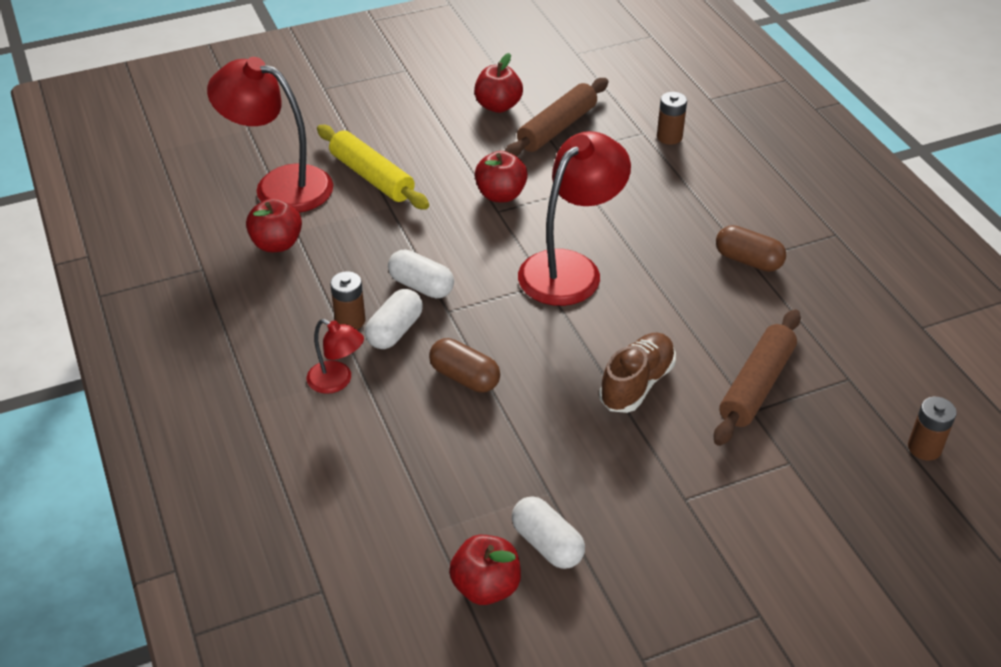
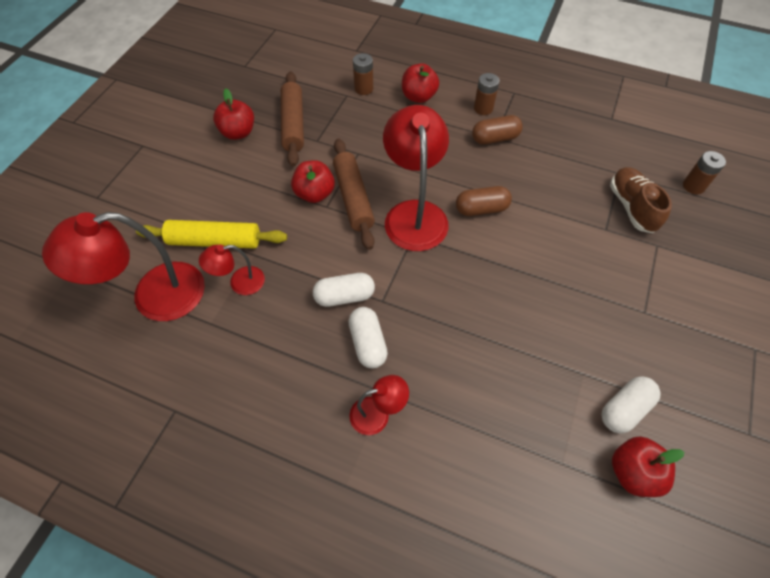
camera: 45 degrees left, 15 degrees up
(277, 244) = (208, 344): red apple -> red apple (418, 97)
(350, 321) = (331, 360): brown battery -> brown battery (483, 108)
(352, 219) = (239, 283): none -> red lamp
(464, 377) = (448, 339): brown capsule -> brown capsule (481, 209)
(547, 544) = (624, 409): white capsule -> white capsule turned 45 degrees counterclockwise
(637, 384) = (538, 261): brown shoe -> brown shoe (631, 207)
(756, 385) = (589, 212): brown rolling pin -> brown rolling pin (353, 198)

